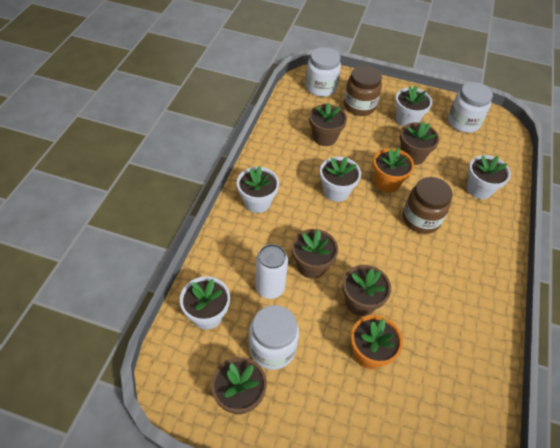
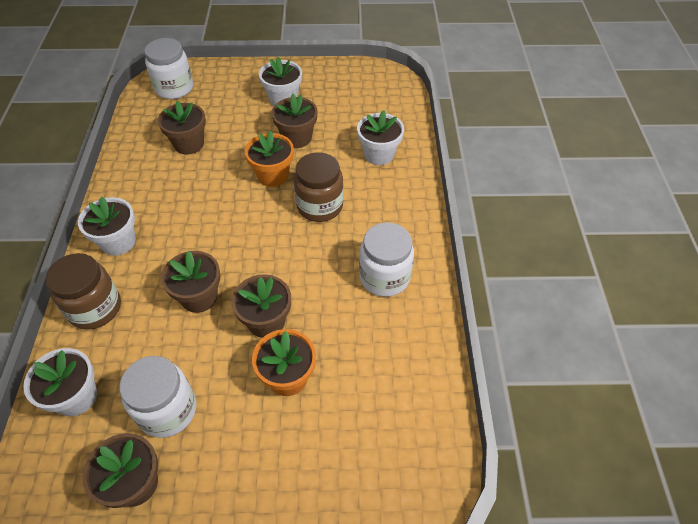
camera: 15 degrees left, 0 degrees up
(270, 288) = (152, 339): white can -> none
(336, 191) = (214, 202): white flower pot -> none
(359, 106) = (224, 98): brown jar -> brown jar (95, 308)
(463, 122) = (347, 86): white jar -> white jar (384, 277)

